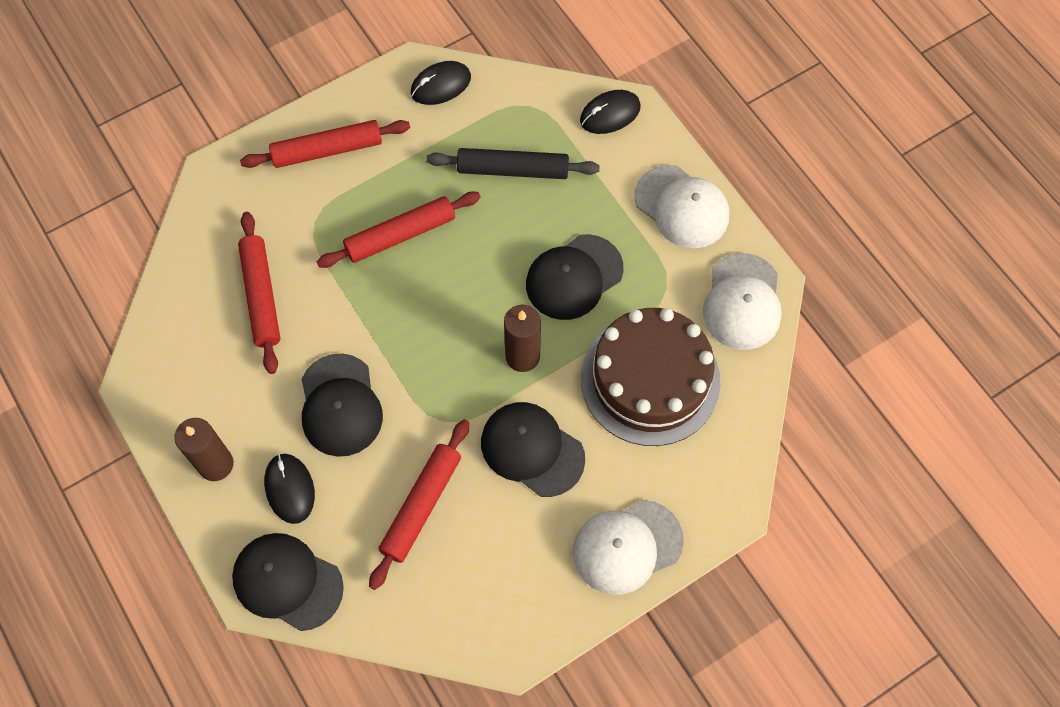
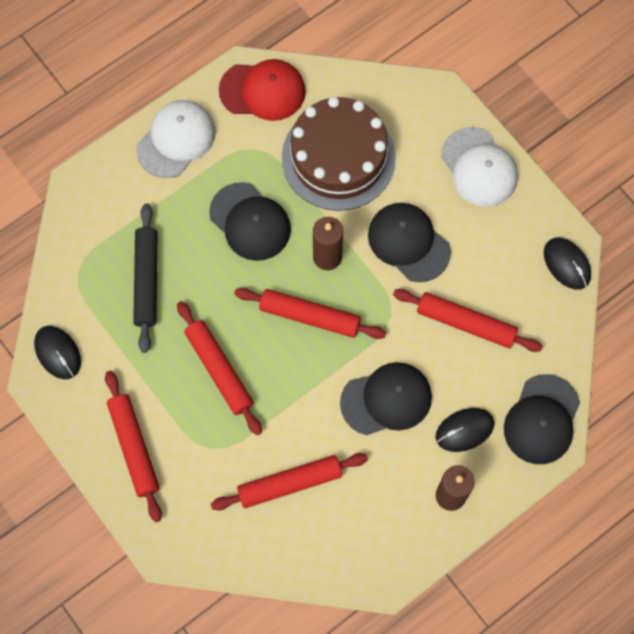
camera: 95 degrees left, 5 degrees up
(451, 332) = (310, 316): none -> red rolling pin
(532, 450) = (408, 243): black cap -> black cap turned 105 degrees clockwise
(610, 114) = (84, 203): black mouse -> black mouse (567, 264)
(742, 302) = (262, 91): white cap -> red cap

